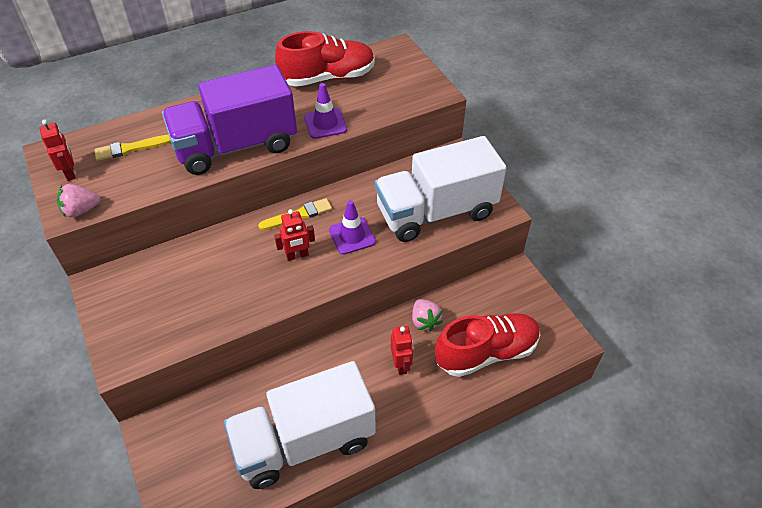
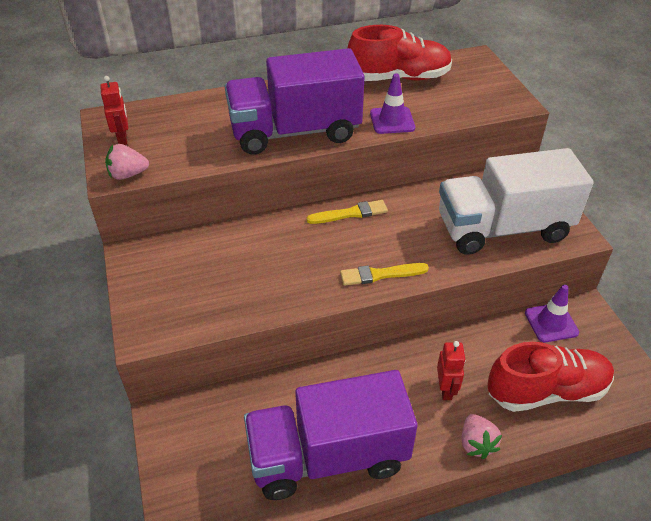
camera: 10 degrees right, 5 degrees down
(131, 148) = (187, 123): yellow brush -> yellow brush (380, 274)
(297, 256) = (345, 254): red robot -> none
(304, 442) = (328, 456): white truck -> purple truck
(352, 236) = (407, 241): purple traffic cone -> purple traffic cone (551, 323)
(425, 321) = (477, 346): pink strawberry -> pink strawberry (476, 443)

